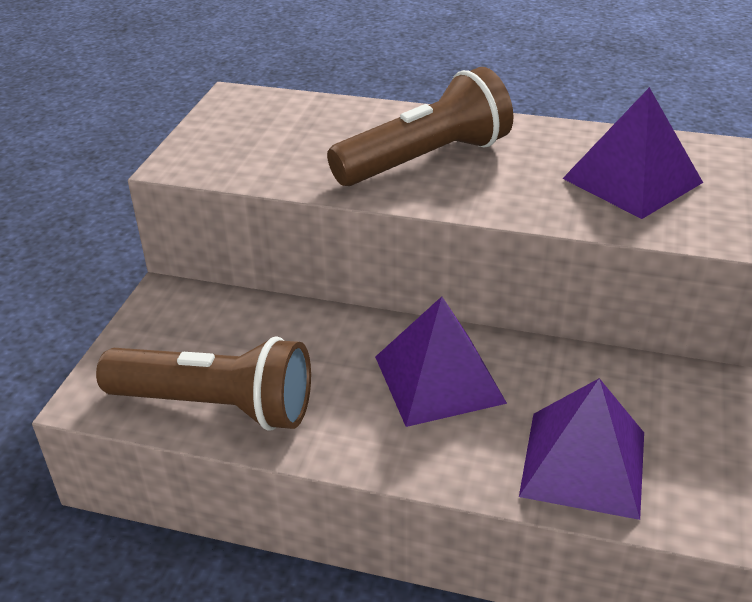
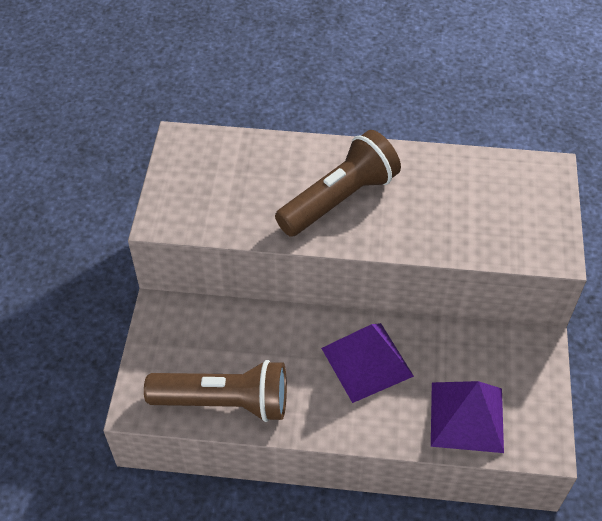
camera: 10 degrees left, 15 degrees up
(632, 180) = (485, 207): purple pyramid -> none

